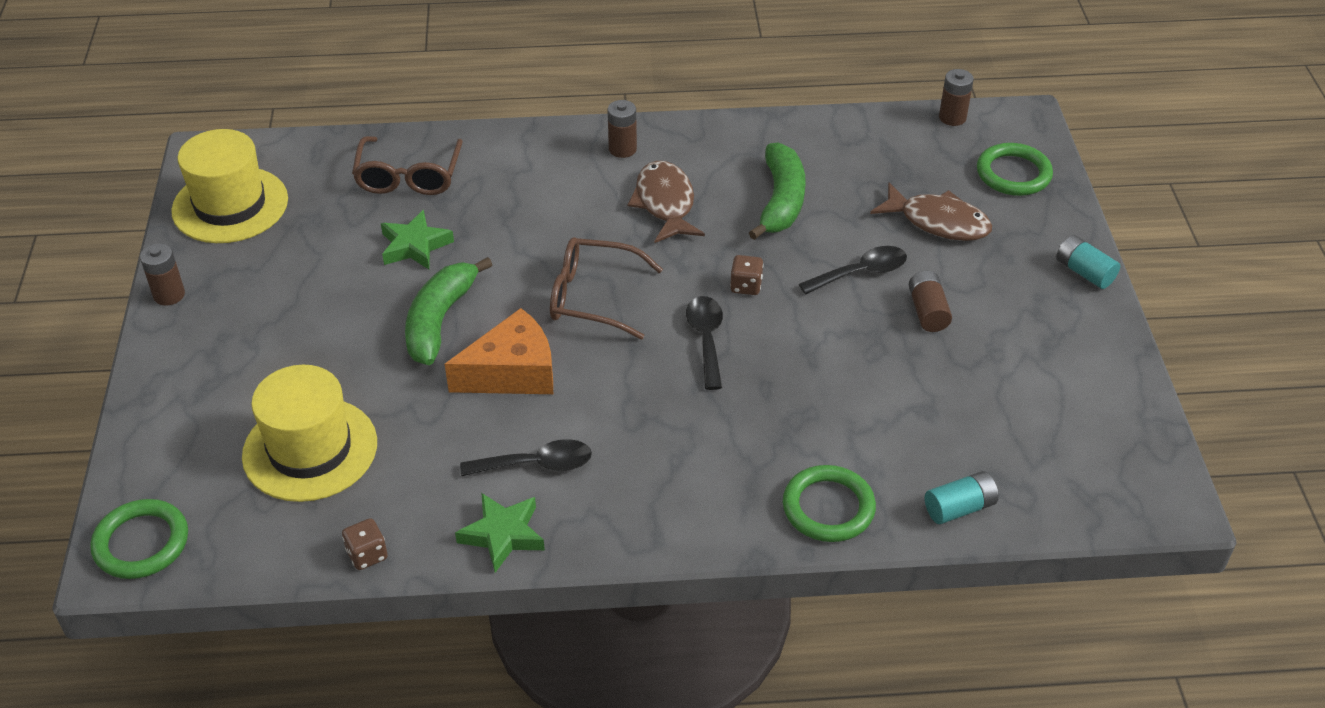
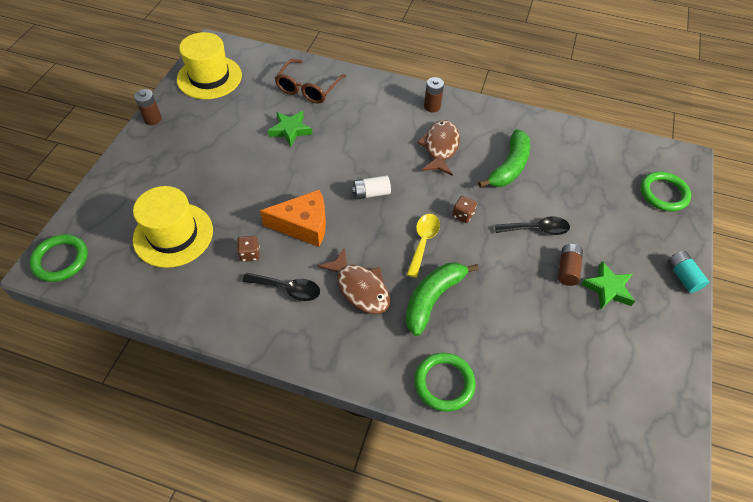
camera: 20 degrees right, 10 degrees up
(367, 555) = (168, 312): brown dice -> brown dice (250, 254)
(439, 321) = (280, 180): green banana -> green banana (432, 298)
(503, 535) = (246, 327): green star -> green star (608, 288)
(593, 297) = (371, 193): brown glasses -> white battery
(706, 339) = (423, 242): black spoon -> yellow spoon
(938, 222) = (600, 211): brown fish -> brown fish (360, 288)
(952, 117) = (639, 145): brown battery -> none
(959, 508) = (527, 416): turquoise battery -> none

